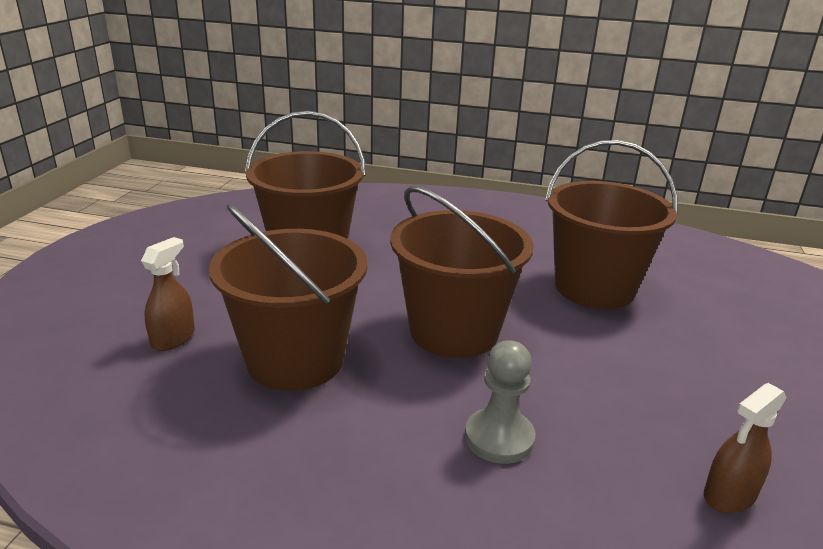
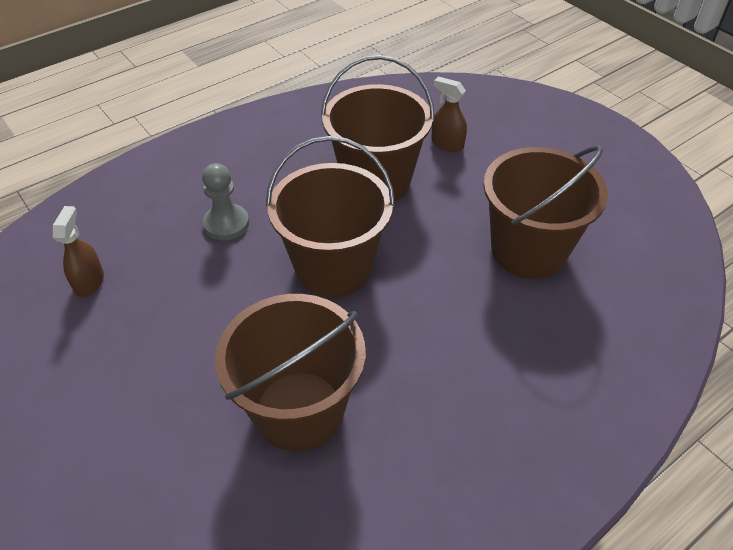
camera: 130 degrees right, 20 degrees up
(173, 338) = (447, 144): brown spray bottle -> brown spray bottle turned 150 degrees clockwise

